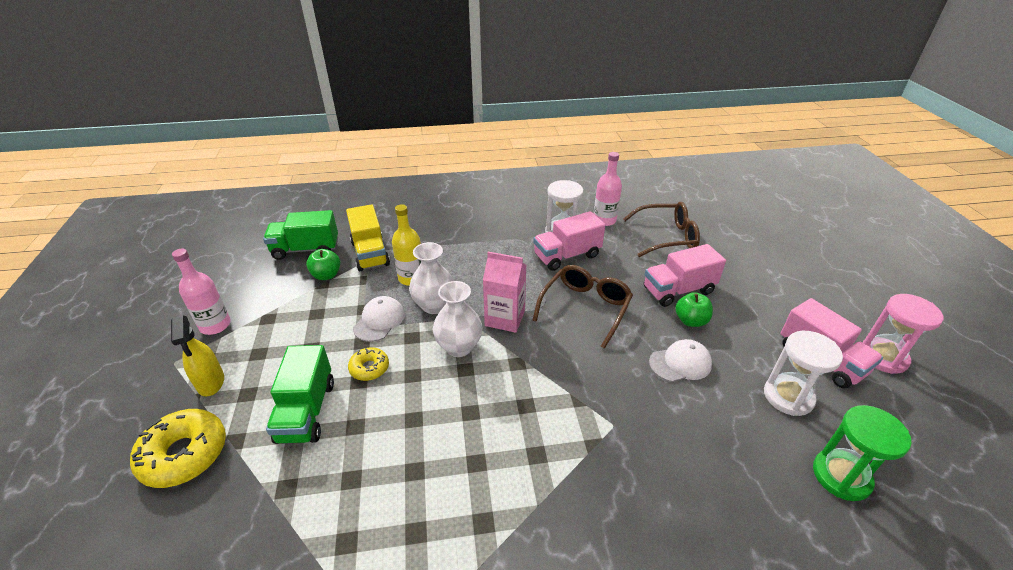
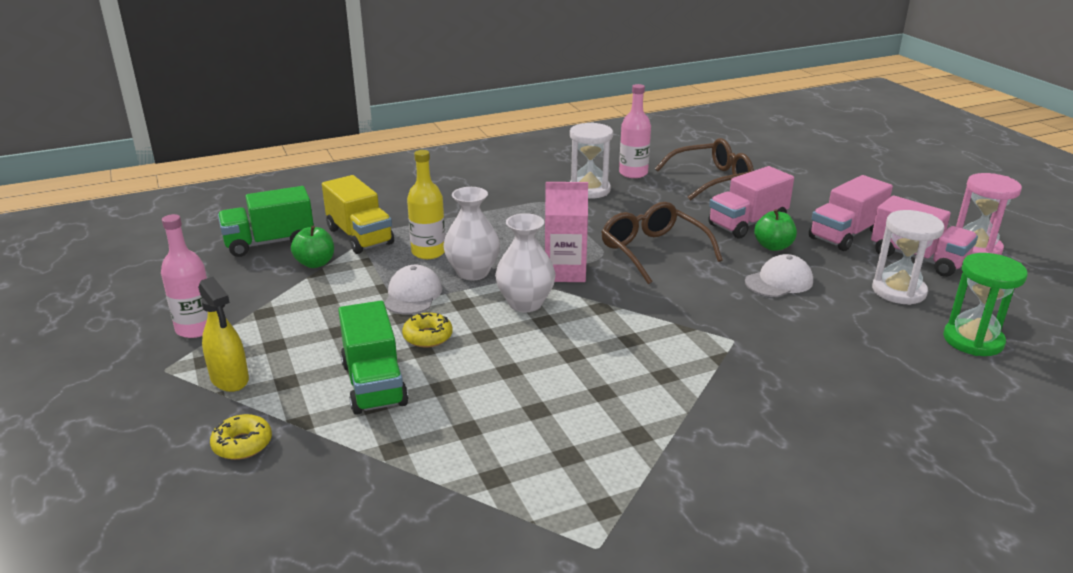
camera: 15 degrees left, 10 degrees down
(184, 454) = (242, 444): yellow donut -> yellow donut, size x0.55
(567, 256) = (607, 209): pink truck -> pink truck (846, 235)
(585, 308) = (653, 251): brown glasses -> brown glasses turned 45 degrees counterclockwise

